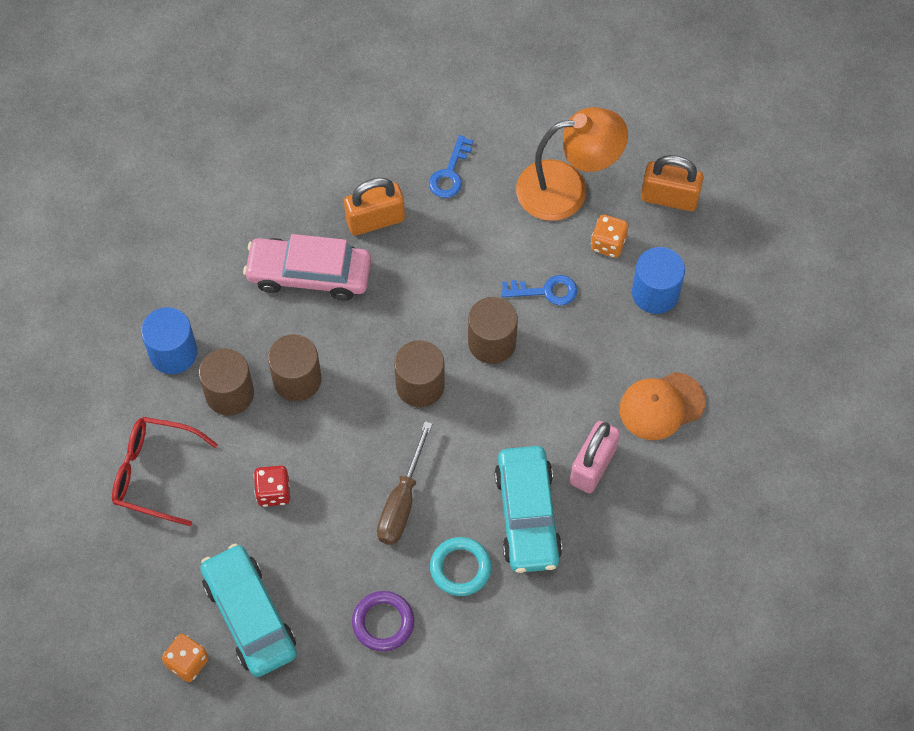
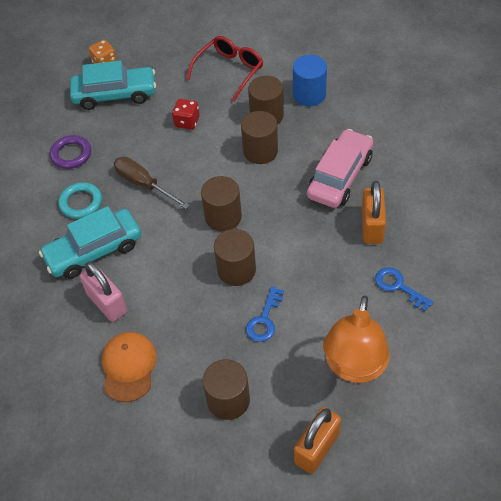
camera: 115 degrees right, 10 degrees down
(527, 515) = (94, 251): turquoise car -> turquoise car turned 45 degrees counterclockwise
(608, 243) = (289, 380): orange dice -> none
(655, 293) = (228, 400): blue cylinder -> brown cylinder

